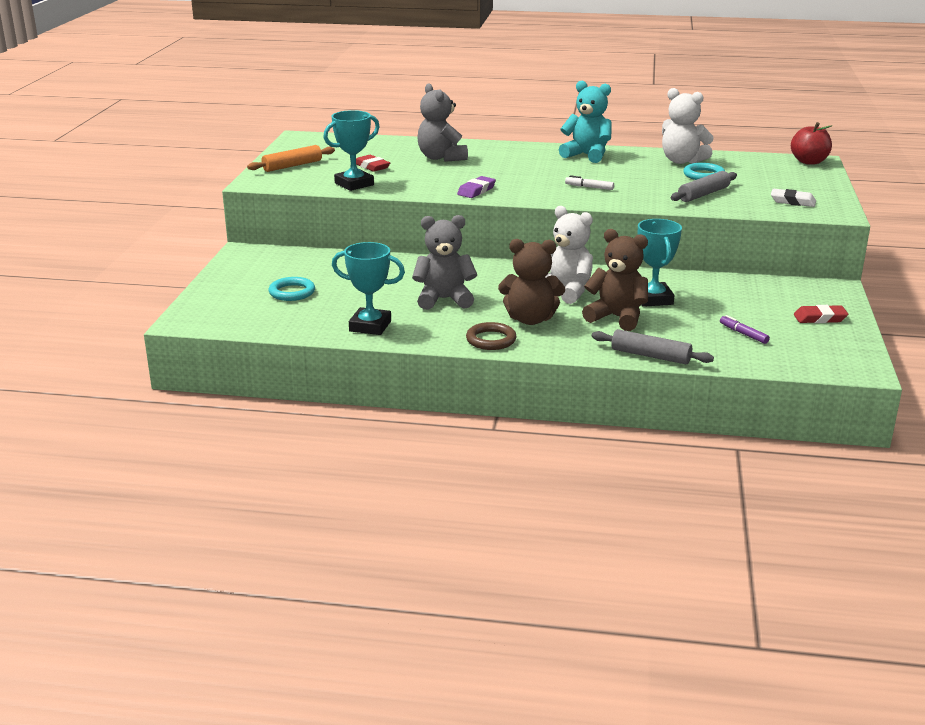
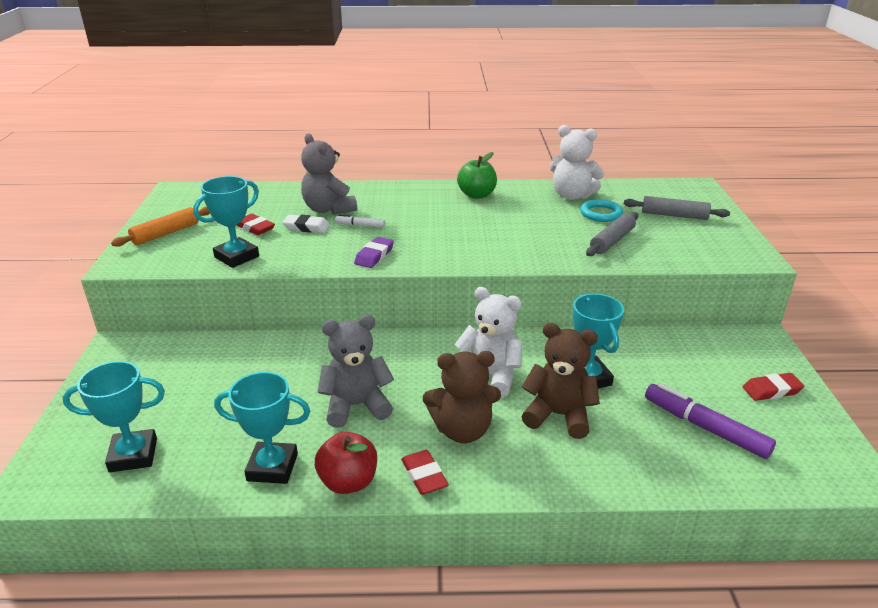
camera: 10 degrees left, 5 degrees up
(261, 311) = (133, 455): none -> turquoise trophy
(292, 292) = (172, 413): turquoise ring -> none
(491, 340) = (424, 475): brown ring -> red eraser
(587, 155) = (477, 195): turquoise teddy bear -> green apple
(589, 187) = (493, 240): white marker -> white marker (360, 225)
(650, 356) = (618, 482): grey rolling pin -> grey rolling pin (674, 215)
(743, 334) = (705, 427): purple marker -> purple marker, size x1.96
(792, 201) = (704, 244): white eraser -> white eraser (306, 227)
(809, 162) = (691, 188): red apple -> red apple (348, 482)

